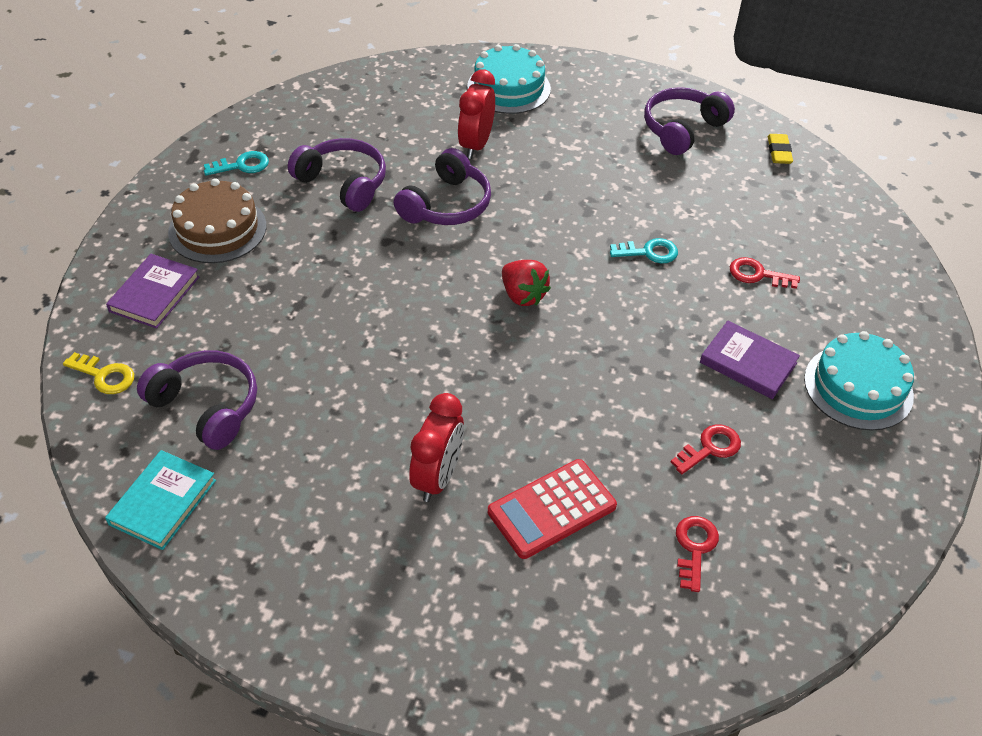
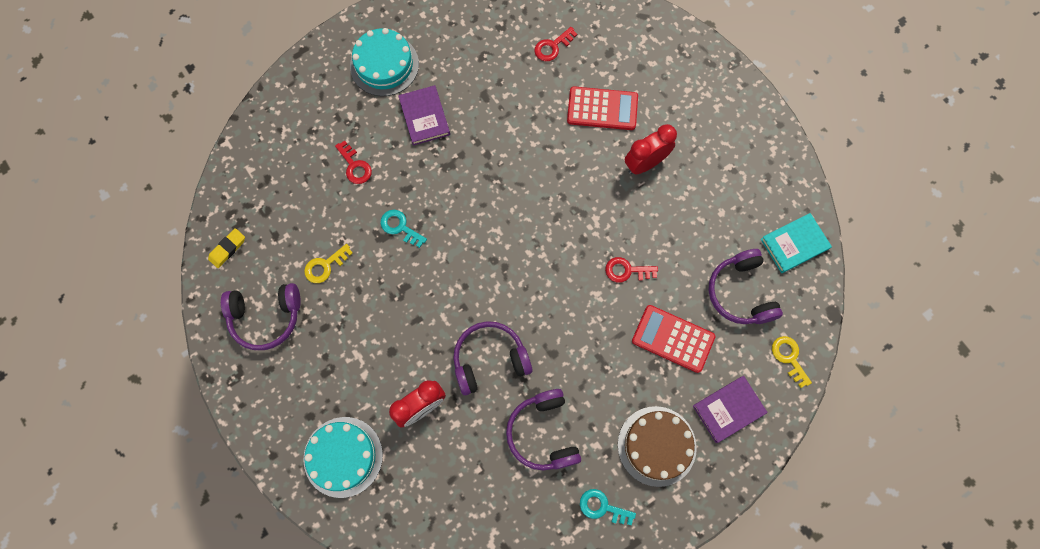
camera: 140 degrees left, 25 degrees up
(262, 319) = (673, 339): none -> red calculator
(523, 295) = (505, 248): red strawberry -> none
(680, 186) = (325, 266): none -> yellow key
(710, 448) = (495, 86): red key -> red key (626, 270)

